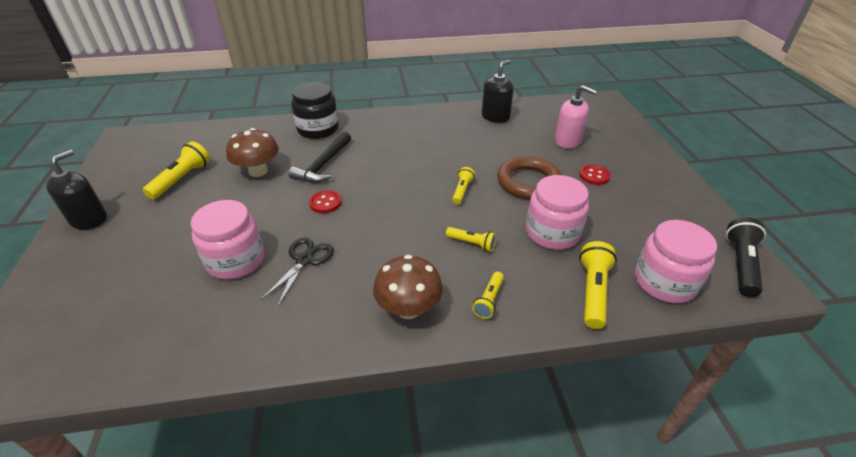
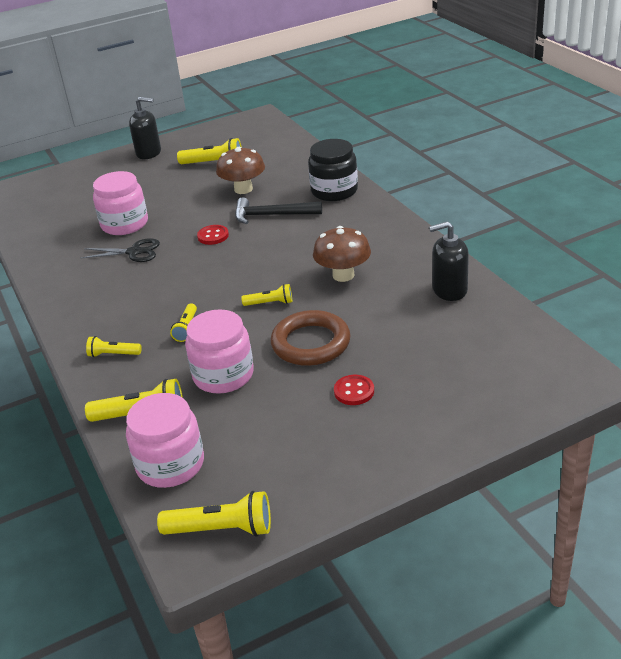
camera: 75 degrees right, 5 degrees down
(408, 308) = (93, 316): brown mushroom -> brown mushroom (343, 275)
(495, 117) = (449, 290): black soap dispenser -> black soap dispenser turned 150 degrees clockwise
(567, 141) = (427, 358): pink soap dispenser -> none
(741, 264) = (222, 529): black flashlight -> yellow flashlight

